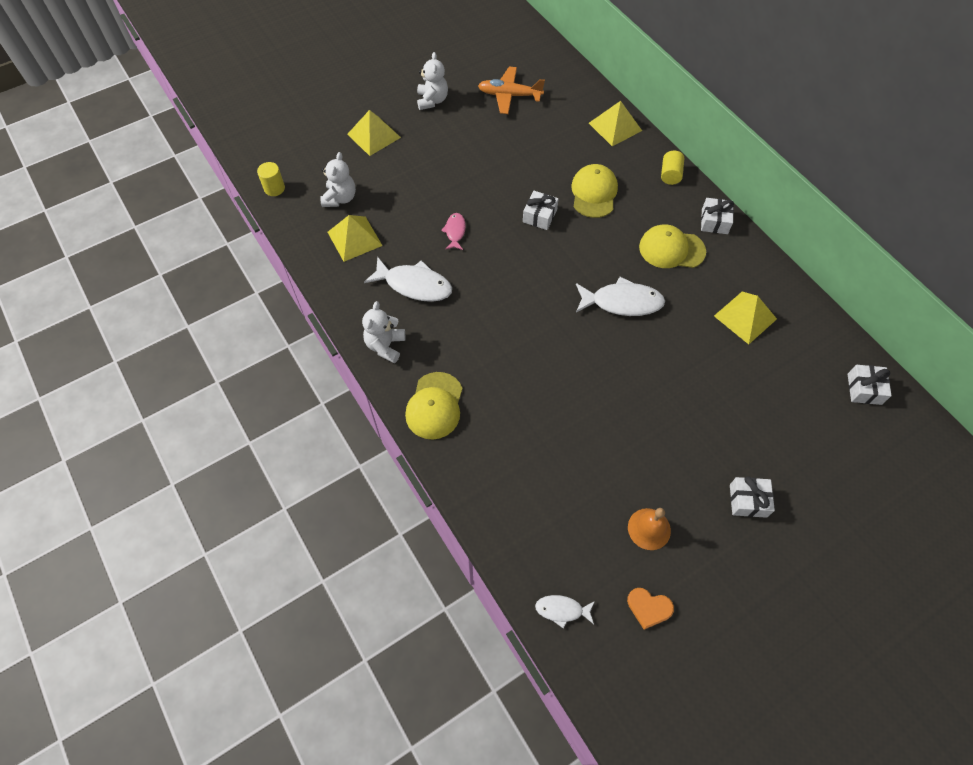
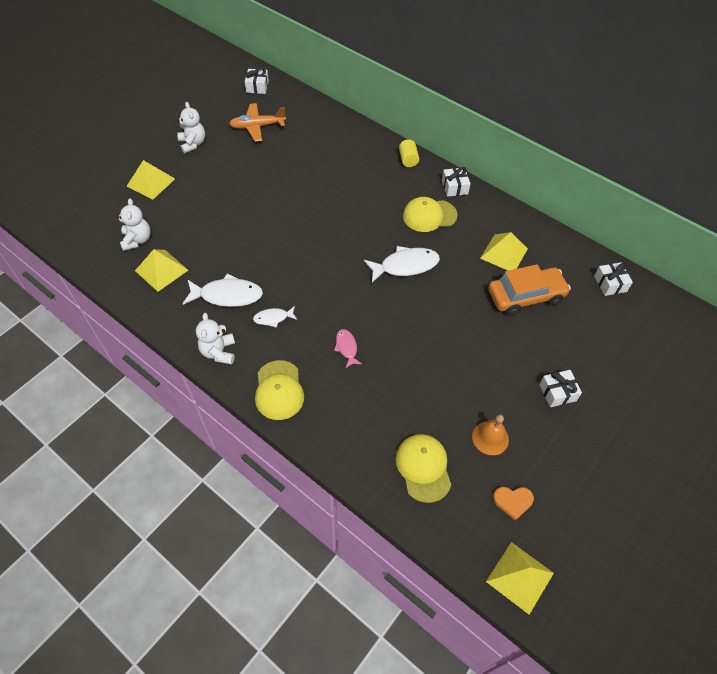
camera: 20 degrees left, 5 degrees down
(274, 188) = (74, 245): yellow cylinder -> none
(455, 231) = (248, 243): pink fish -> pink fish (346, 347)
(539, 216) = (315, 215): white gift -> white gift (257, 87)
(562, 610) = (444, 526): white fish -> white fish (273, 318)
(594, 193) = (353, 187): yellow cap -> yellow cap (423, 468)
(615, 126) = (352, 133): yellow pyramid -> yellow pyramid (519, 577)
(752, 376) = (525, 296): none -> orange car

